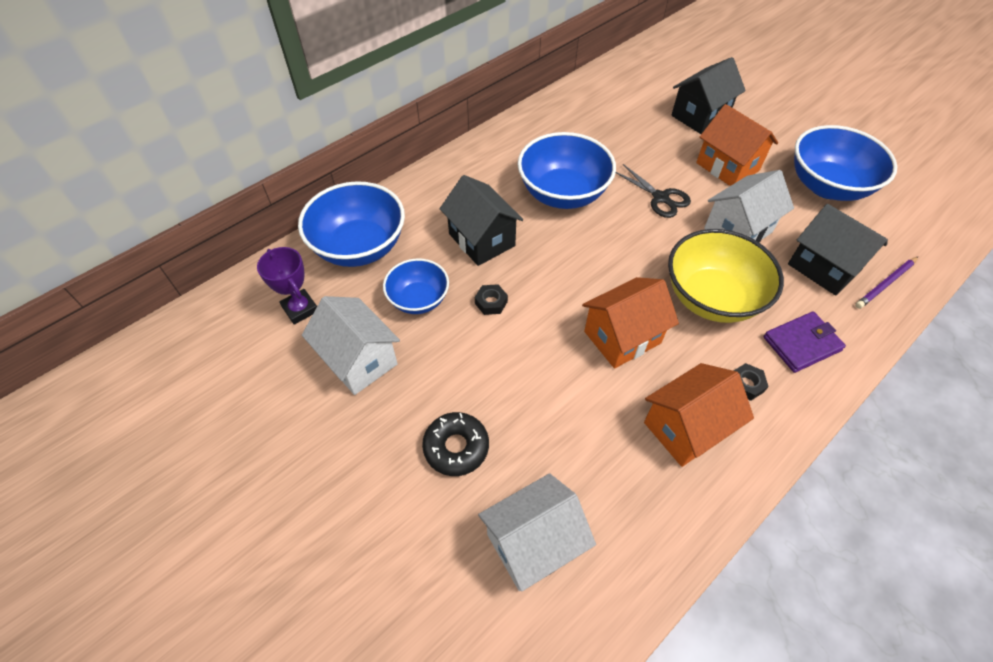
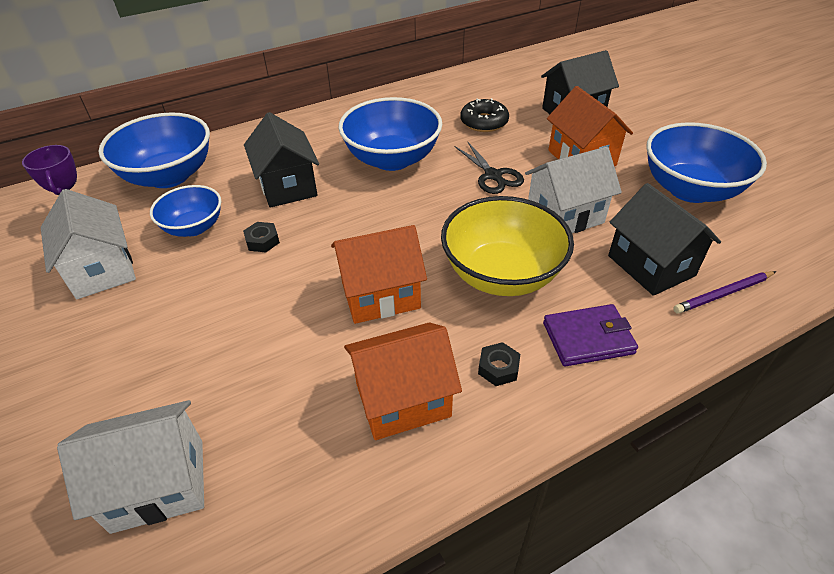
camera: 15 degrees right, 10 degrees down
(456, 447) = (141, 367): black donut -> black donut (484, 122)

